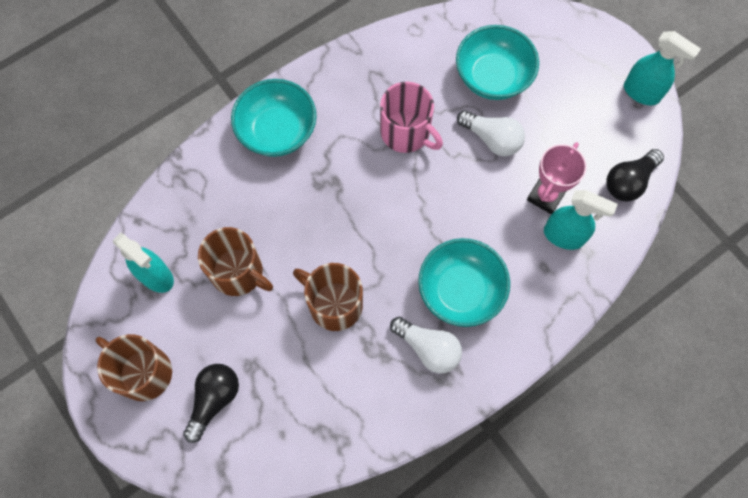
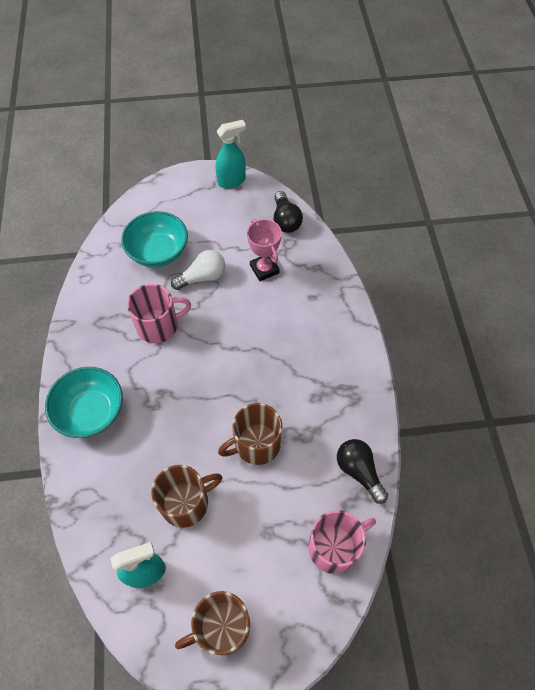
camera: 60 degrees left, 10 degrees down
(214, 400) = (279, 577): black light bulb -> black light bulb (359, 471)
(271, 439) = (334, 547): none -> pink mug
(428, 348) = (326, 398): white light bulb -> none
(460, 290) = (297, 355): turquoise bowl -> none
(564, 236) = (298, 274): turquoise spray bottle -> none

